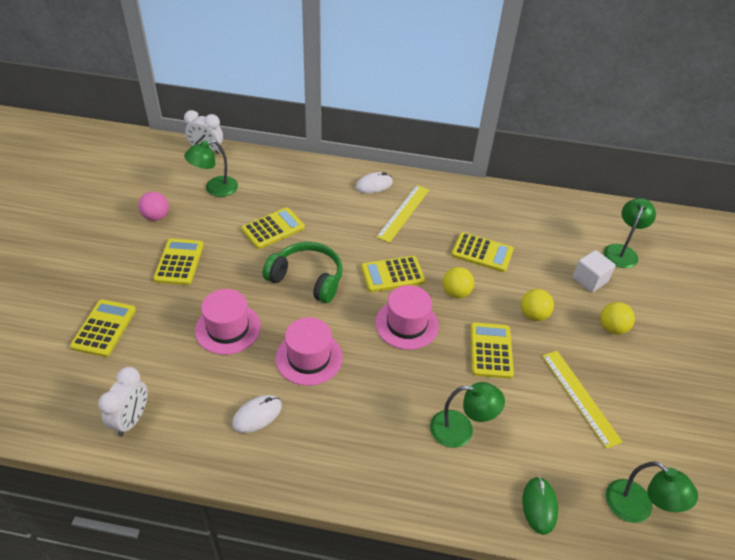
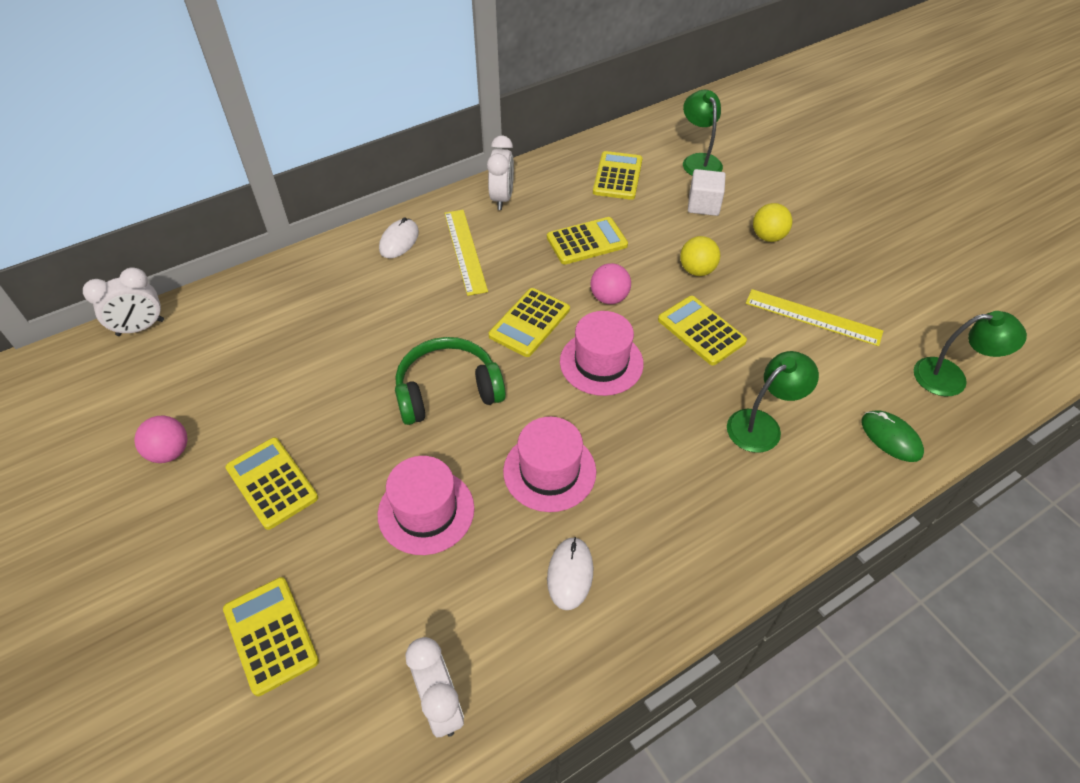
camera: 40 degrees left, 5 degrees up
(215, 189) = (210, 366): green lamp -> none
(273, 229) = (342, 363): yellow calculator -> yellow calculator (617, 176)
(456, 293) = (609, 298): yellow ball -> pink ball
(460, 197) = (502, 198): none -> white clock

